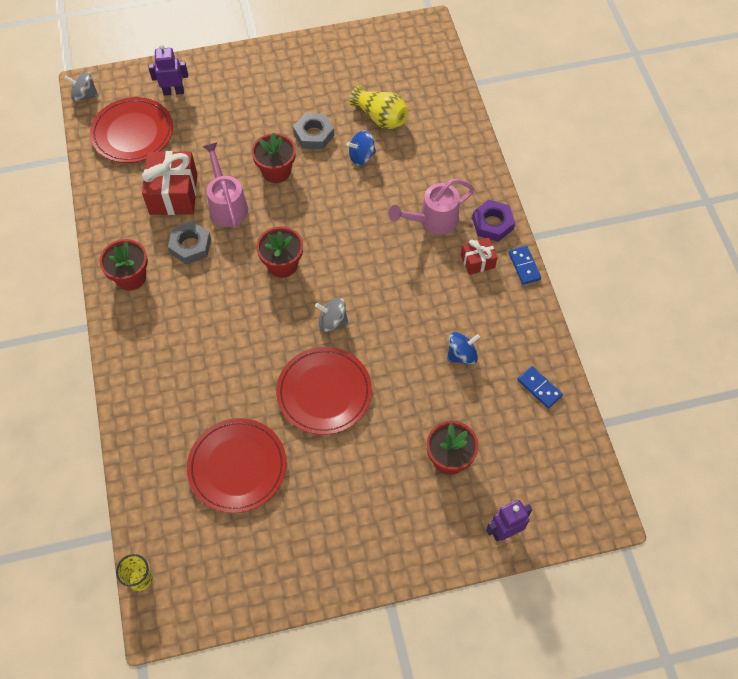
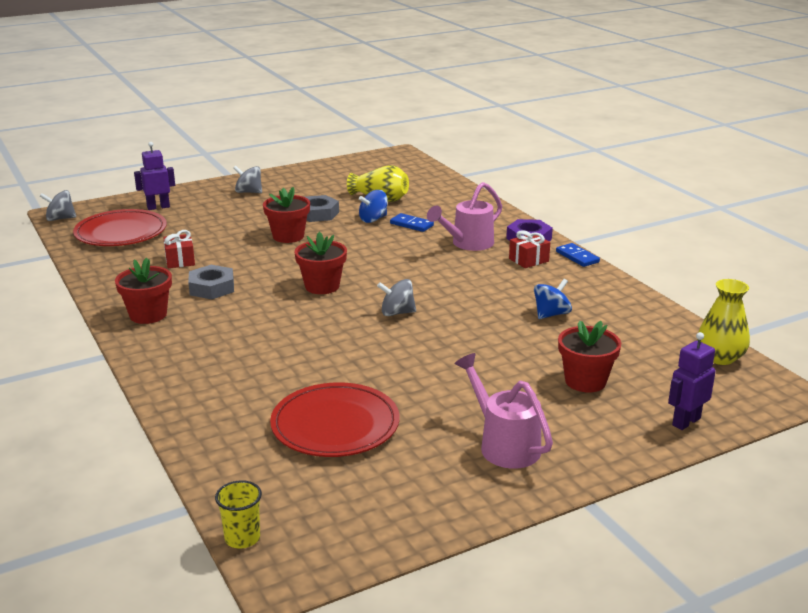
camera: 15 degrees left, 35 degrees down
(173, 194) = (180, 260): red gift -> red gift, size x0.54
(227, 205) = (243, 260): pink watering can -> pink watering can (504, 445)
(261, 79) = (248, 192): none -> grey spinning top
(324, 392) = (413, 358): red plate -> none
(539, 388) = (648, 323): blue domino -> blue domino (411, 224)
(576, 453) = (720, 357): none -> yellow vase

